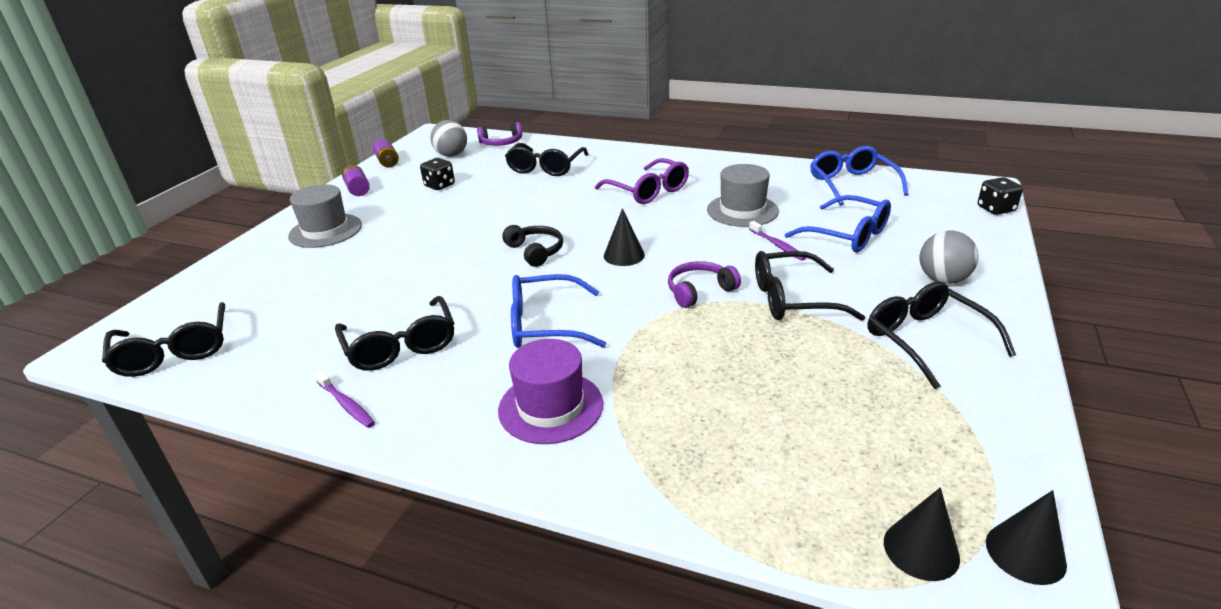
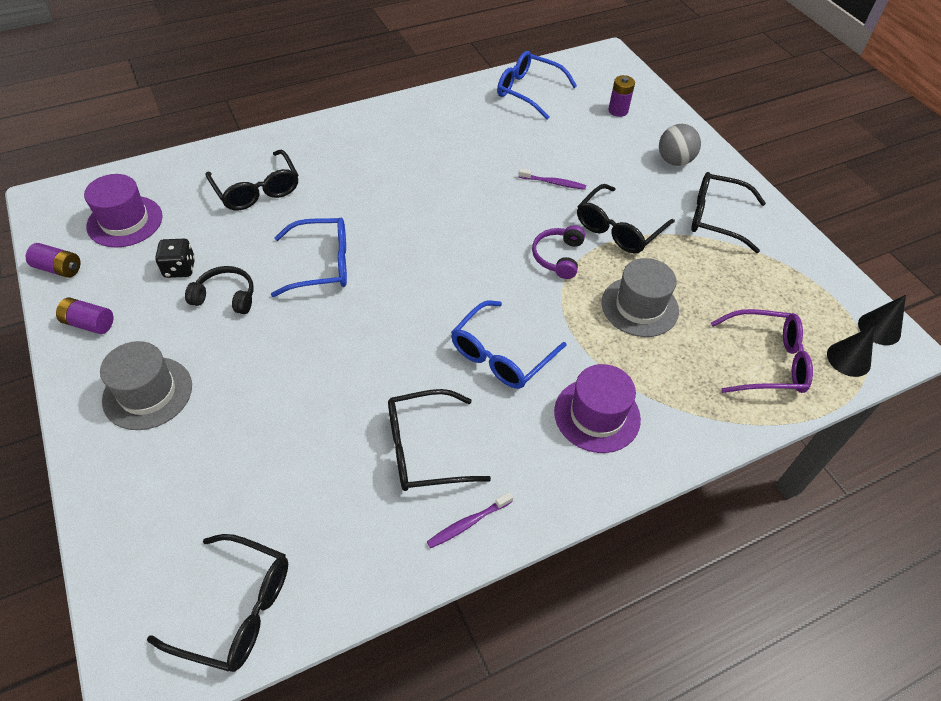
camera: 50 degrees left, 20 degrees up
(346, 404) = (468, 523): purple toothbrush -> purple toothbrush turned 150 degrees clockwise
(400, 345) = (425, 449): black glasses -> black glasses turned 150 degrees clockwise
(451, 155) = (125, 221): grey ball -> purple hat
(501, 143) = (157, 178): purple headphones -> none
(535, 251) = (393, 292): black headphones -> black headphones (226, 297)
(624, 255) = (465, 254): black cone -> none
(647, 191) = (390, 173): purple glasses -> purple glasses (765, 361)
(742, 210) = (489, 159): grey hat -> grey hat (639, 306)
(846, 235) = (582, 148): blue glasses -> blue glasses (321, 264)
(931, 224) = (618, 110): none -> purple battery
(996, 209) = (636, 76): black dice -> none

